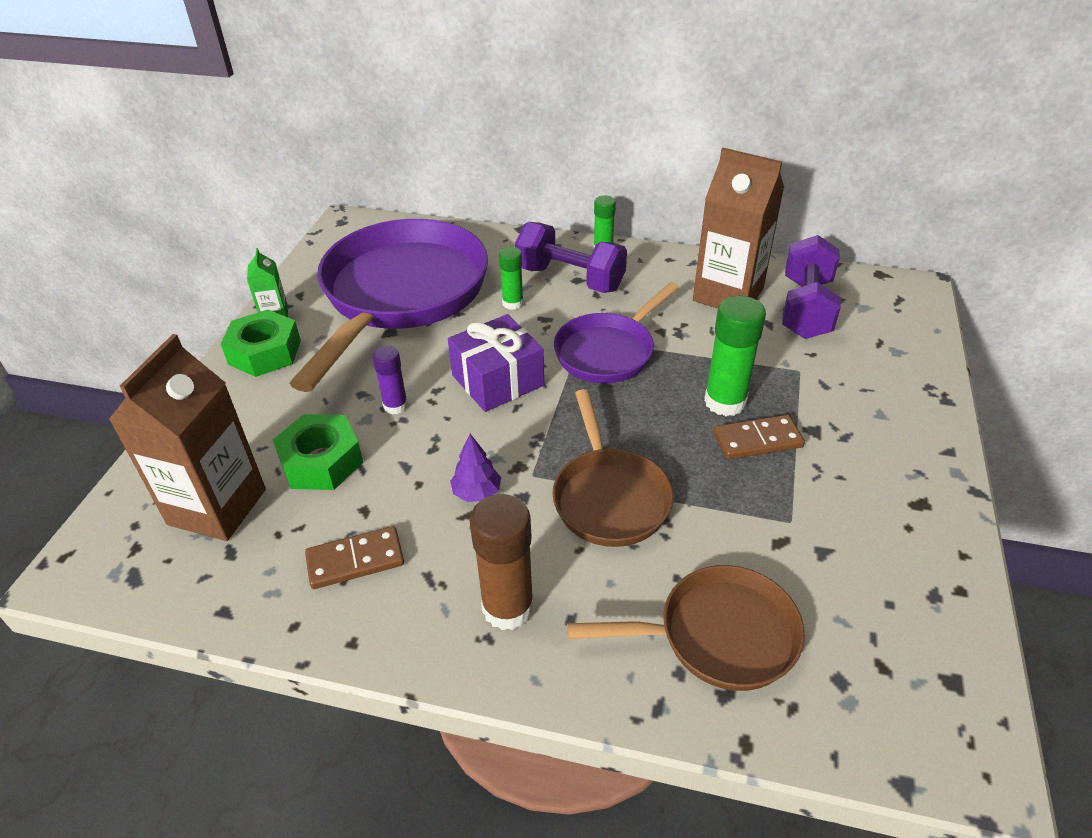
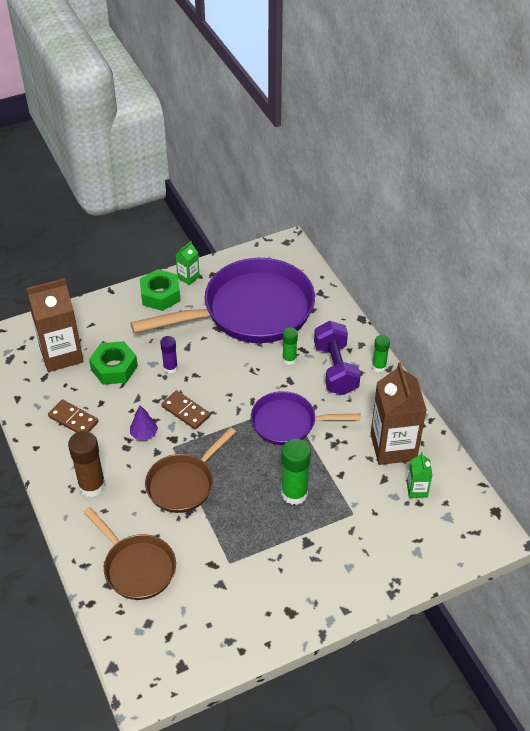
camera: 50 degrees right, 5 degrees up
(498, 380) = (223, 393): purple gift -> none
(757, 440) = (276, 522): brown domino -> brown domino (185, 411)
(805, 308) = (417, 490): purple dumbbell -> green carton

